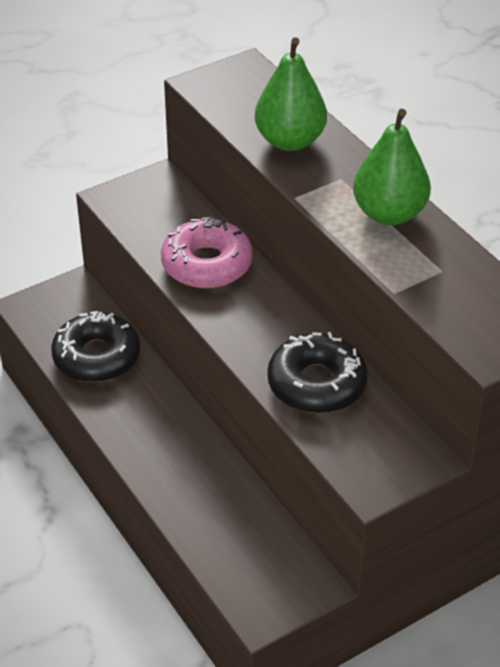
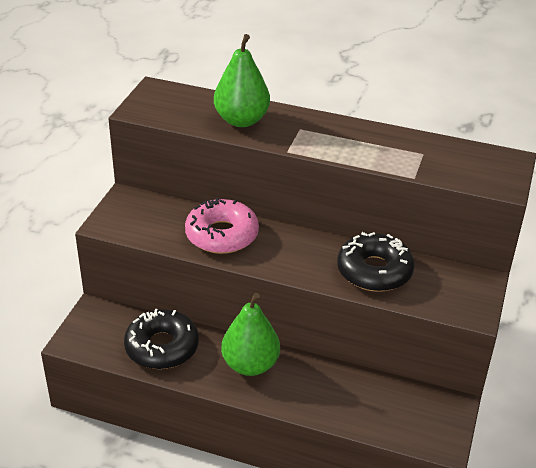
camera: 40 degrees left, 5 degrees down
(389, 214) = (354, 136): green pear -> green pear (250, 365)

